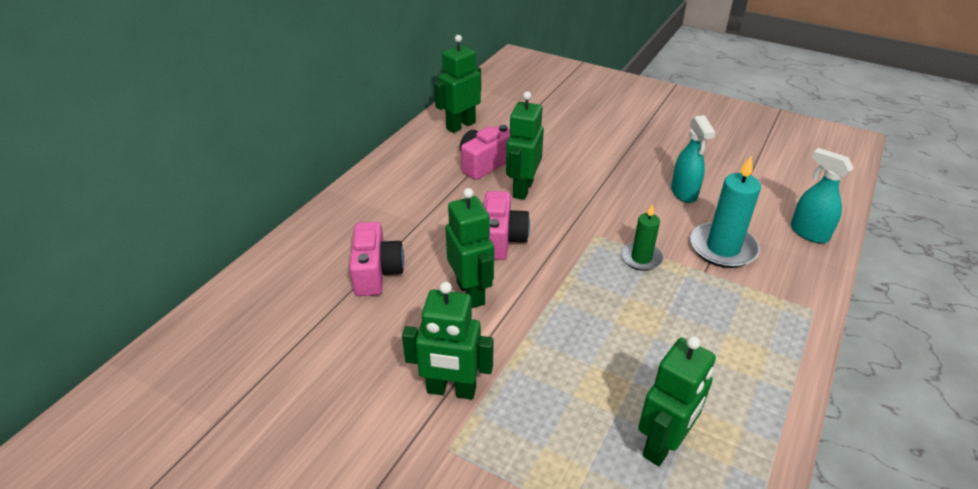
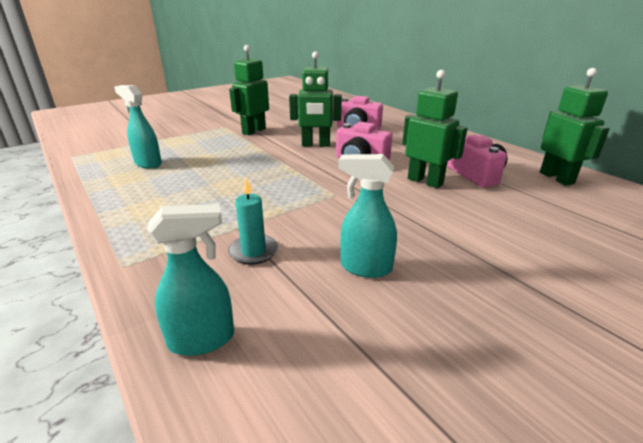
camera: 115 degrees right, 10 degrees down
(641, 258) = (287, 204): green candle -> none
(663, 444) = (148, 163): green robot -> turquoise spray bottle
(723, 248) = (253, 251): turquoise candle -> turquoise candle, size x0.61

